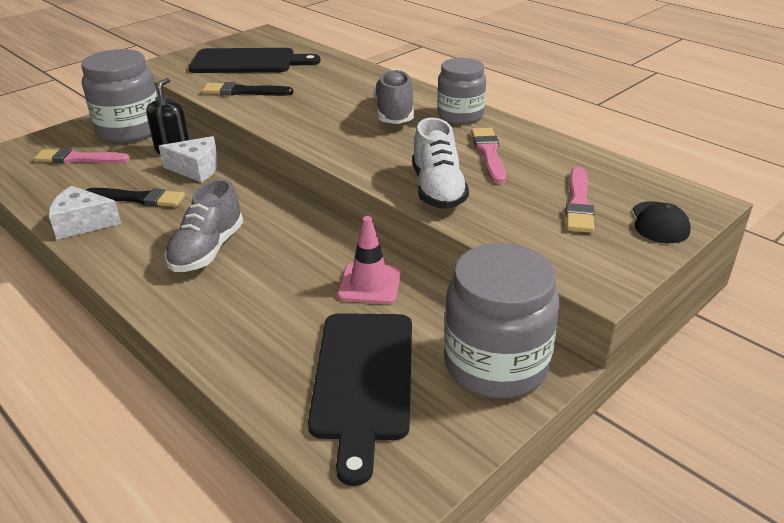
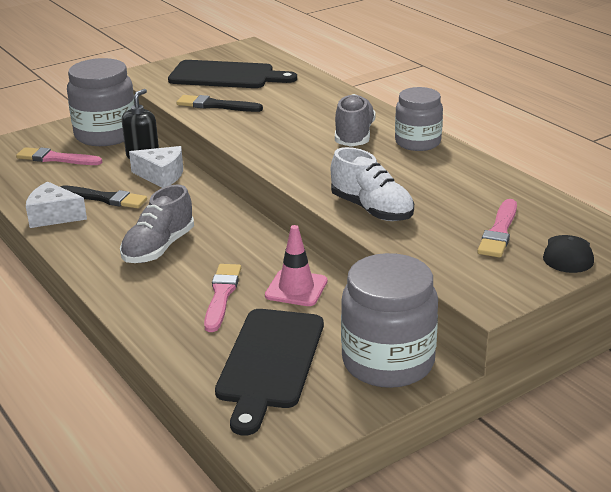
camera: 10 degrees right, 5 degrees down
(438, 190) = (372, 209): white shoe -> white shoe turned 45 degrees counterclockwise
(489, 153) = (432, 180): pink brush -> pink brush (222, 295)

